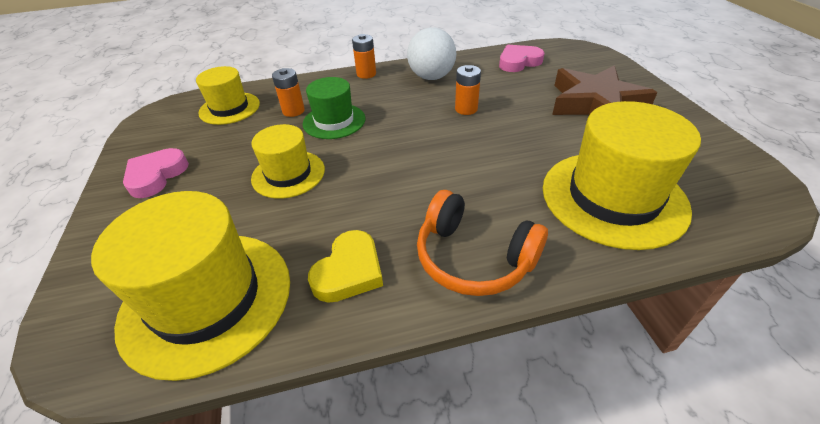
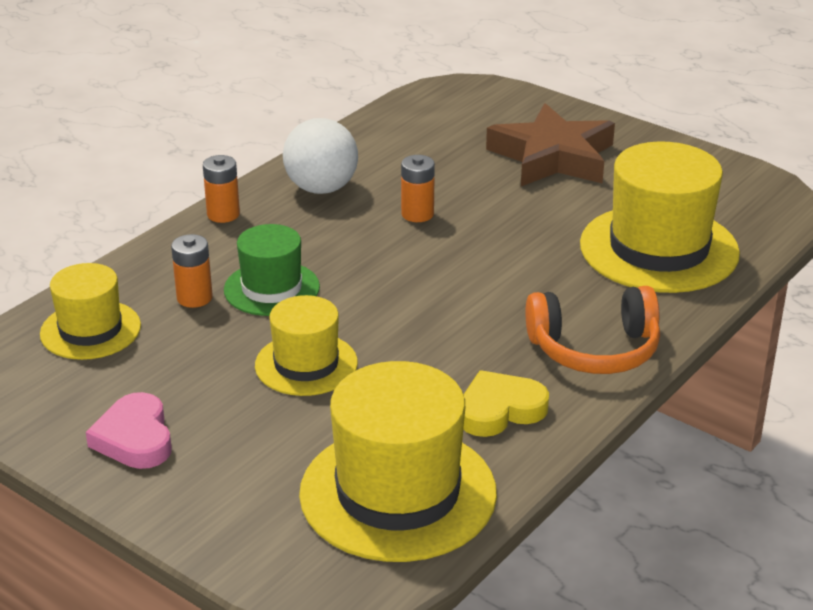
camera: 40 degrees left, 10 degrees down
(349, 271) = (500, 410): yellow heart -> yellow heart turned 105 degrees counterclockwise
(518, 62) = (409, 131): pink heart -> none

